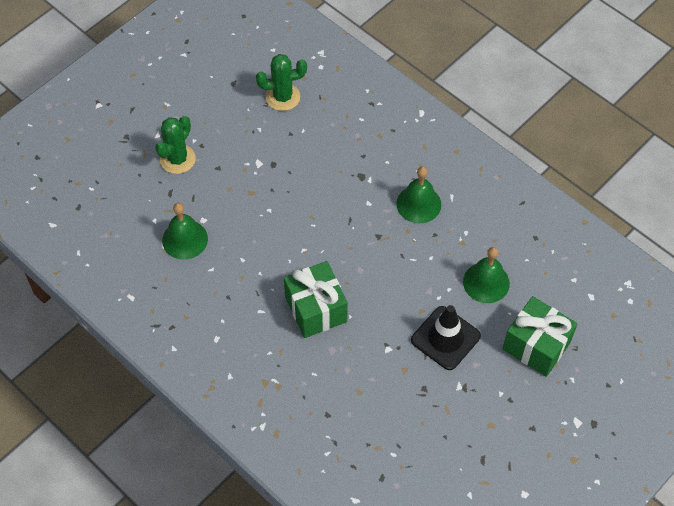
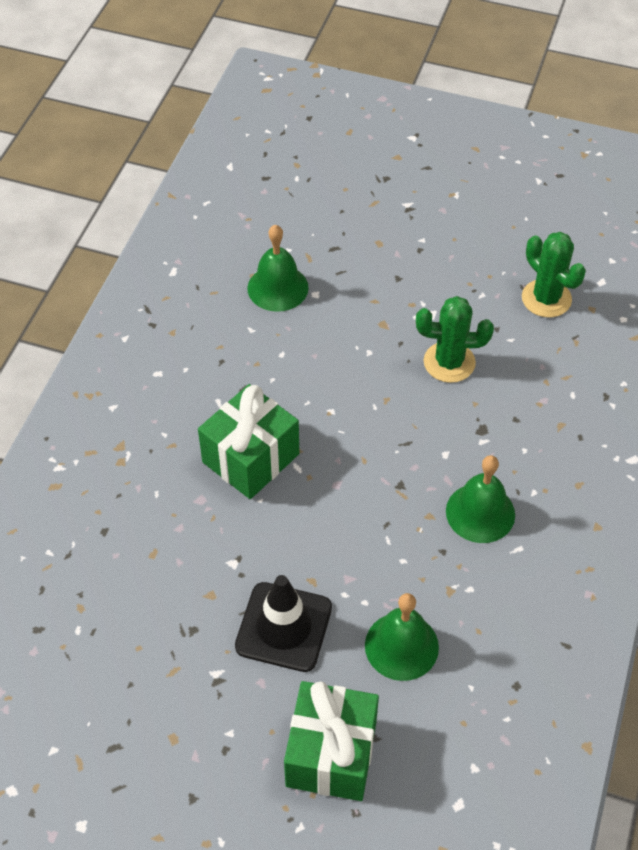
camera: 65 degrees right, 5 degrees down
(177, 159) = (385, 236): green cactus -> green cactus (449, 362)

